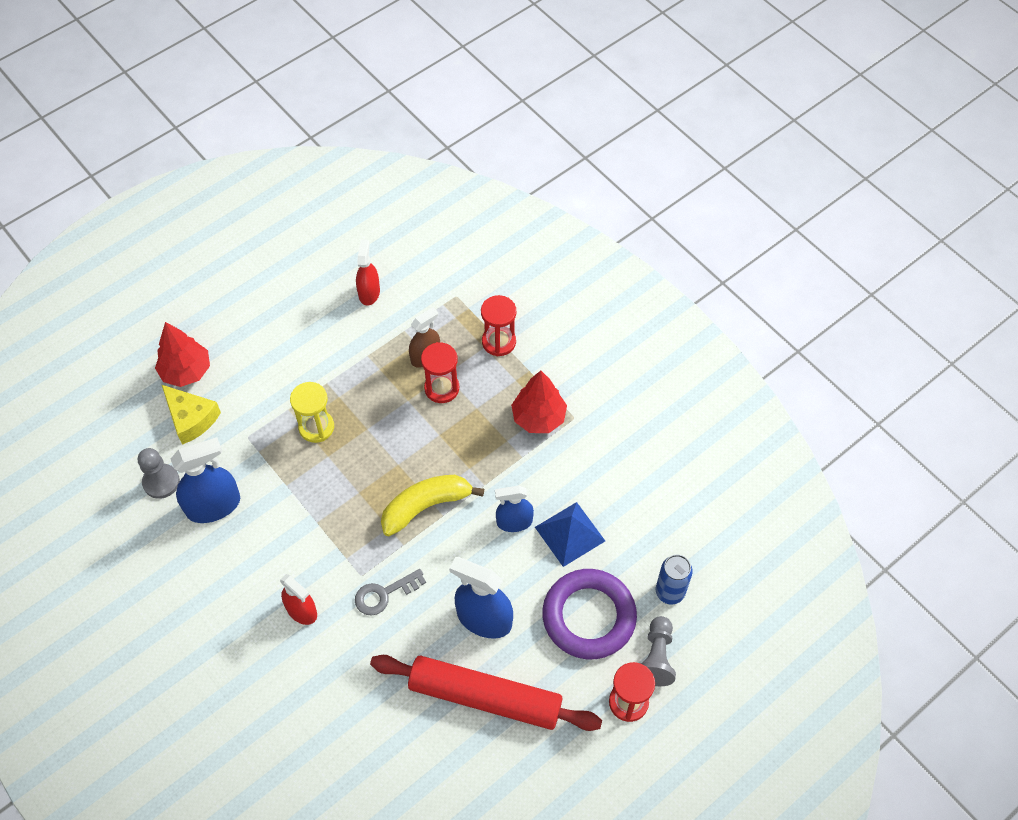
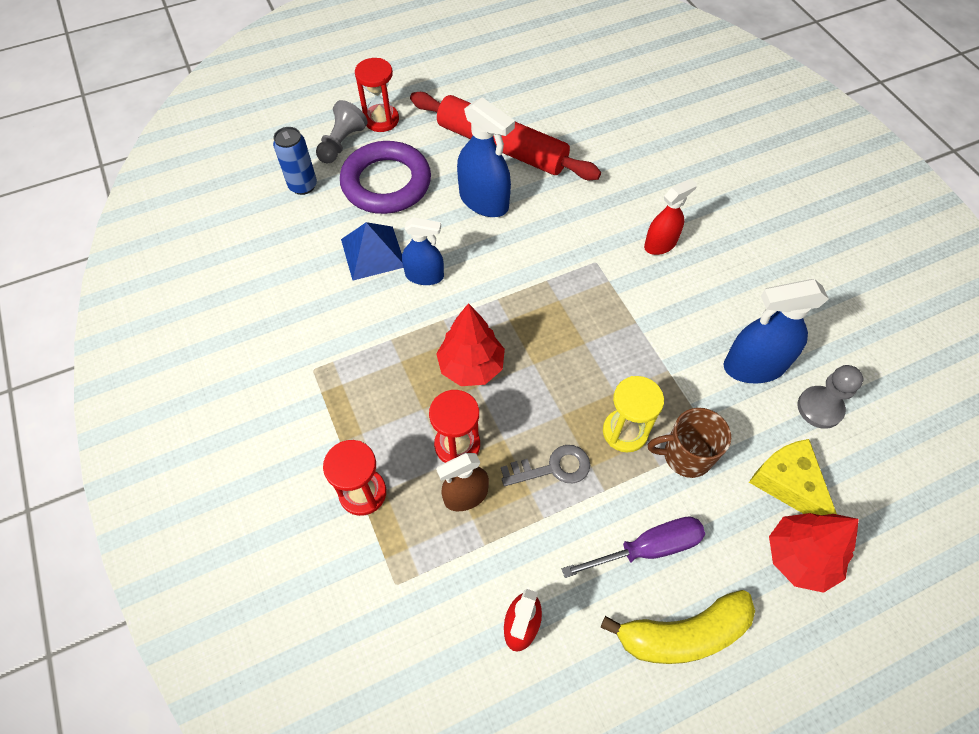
camera: 165 degrees left, 0 degrees up
(268, 420) = (685, 455): none -> brown mug
(292, 353) = (647, 548): none -> purple screwdriver
(301, 610) = (660, 244): red spray bottle -> red spray bottle turned 90 degrees clockwise
(384, 594) = (575, 241): grey key -> grey key (553, 468)
(426, 506) = (513, 311): yellow banana -> yellow banana (682, 633)
(538, 417) = (354, 379): red tree -> red tree (471, 366)

